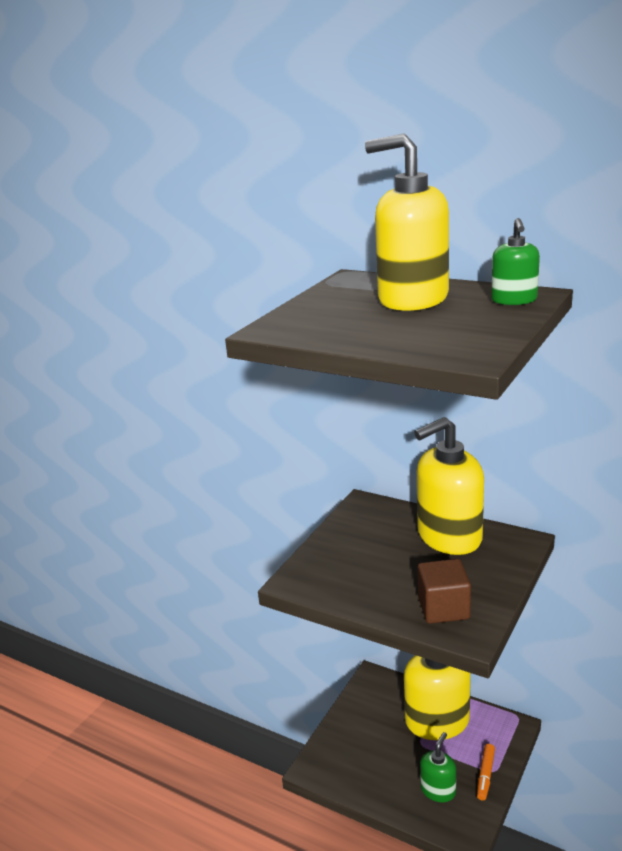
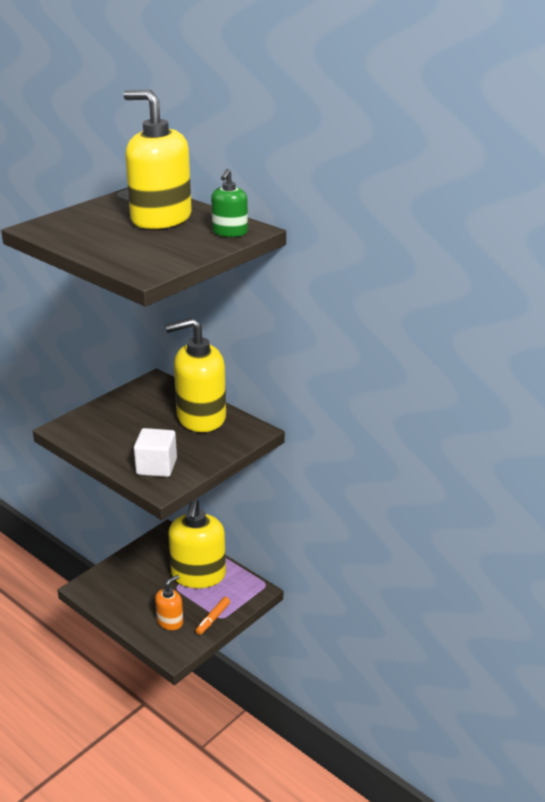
camera: 10 degrees right, 5 degrees up
(438, 790) = (170, 621): green soap dispenser -> orange soap dispenser
(443, 608) = (156, 466): brown cube -> white cube

